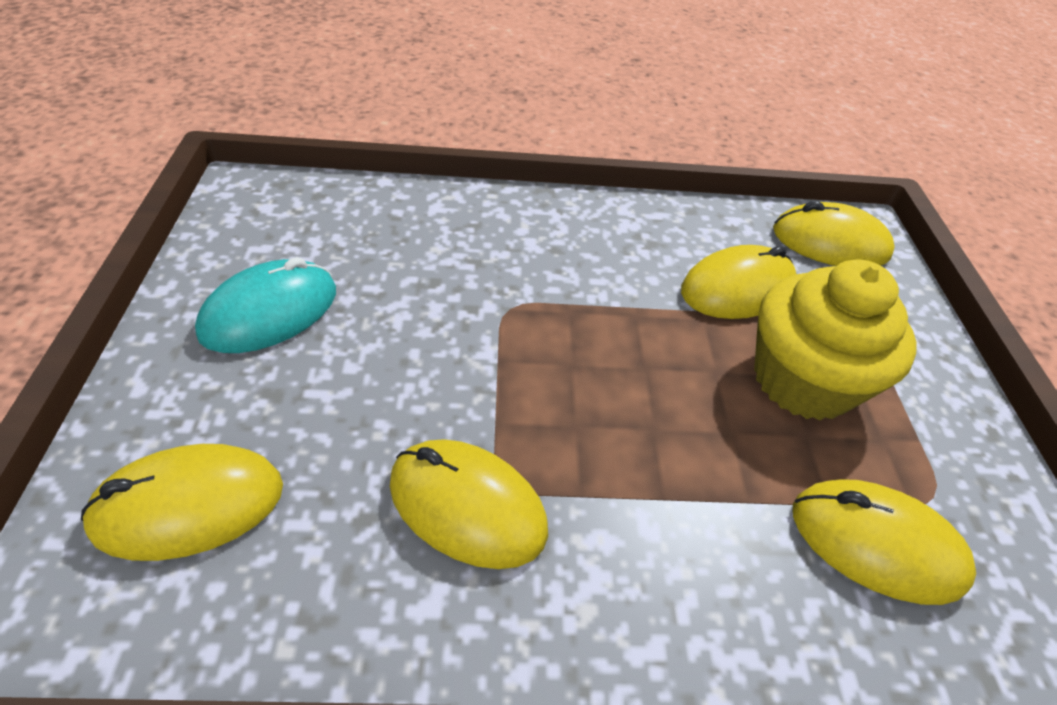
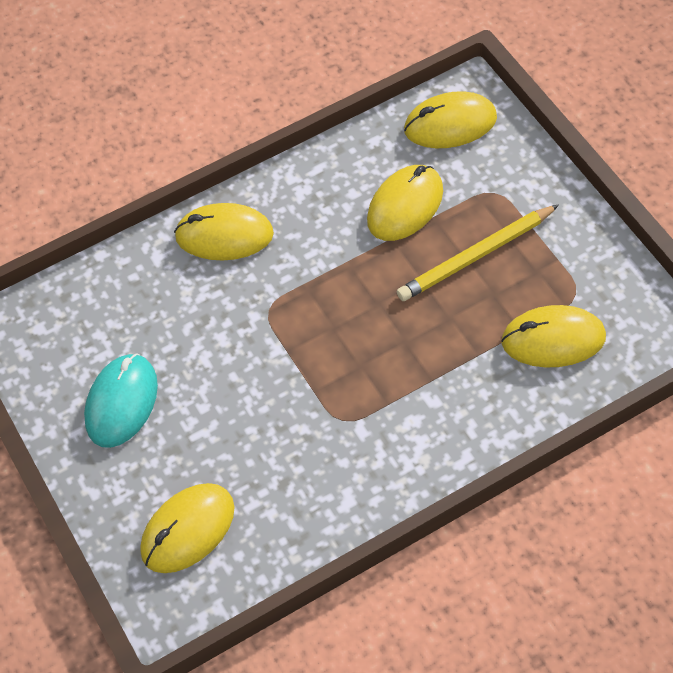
camera: 20 degrees left, 10 degrees up
(467, 506) = (331, 445): yellow mouse -> yellow mouse (224, 235)
(803, 380) = (476, 256): yellow cupcake -> yellow pencil

